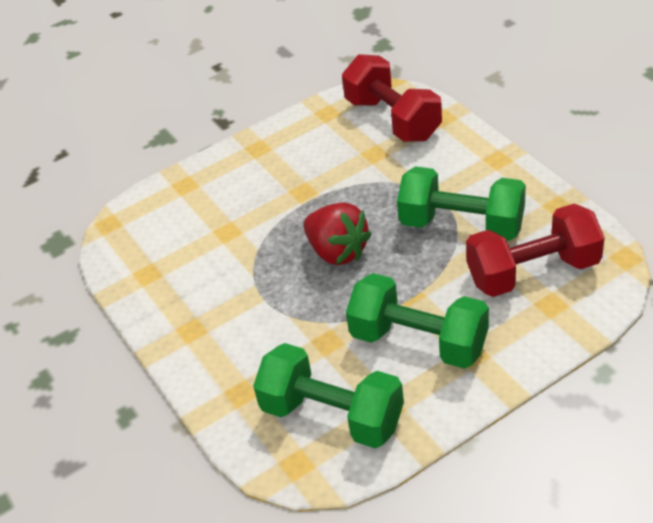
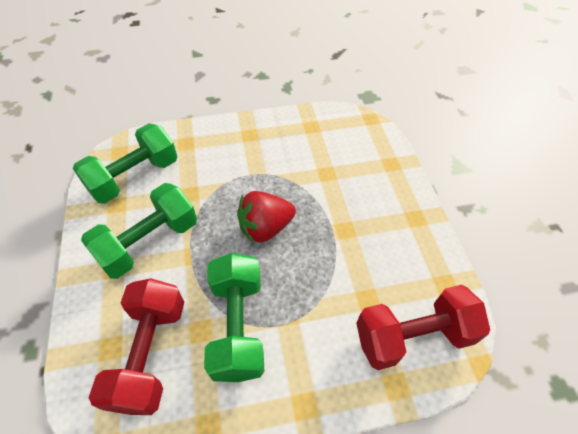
camera: 105 degrees right, 10 degrees up
(462, 225) = (238, 326): green dumbbell -> green dumbbell turned 45 degrees counterclockwise

